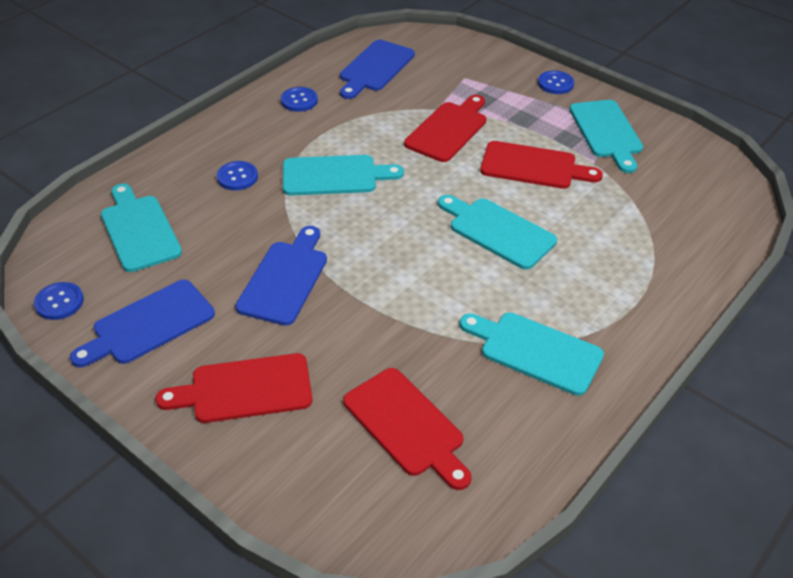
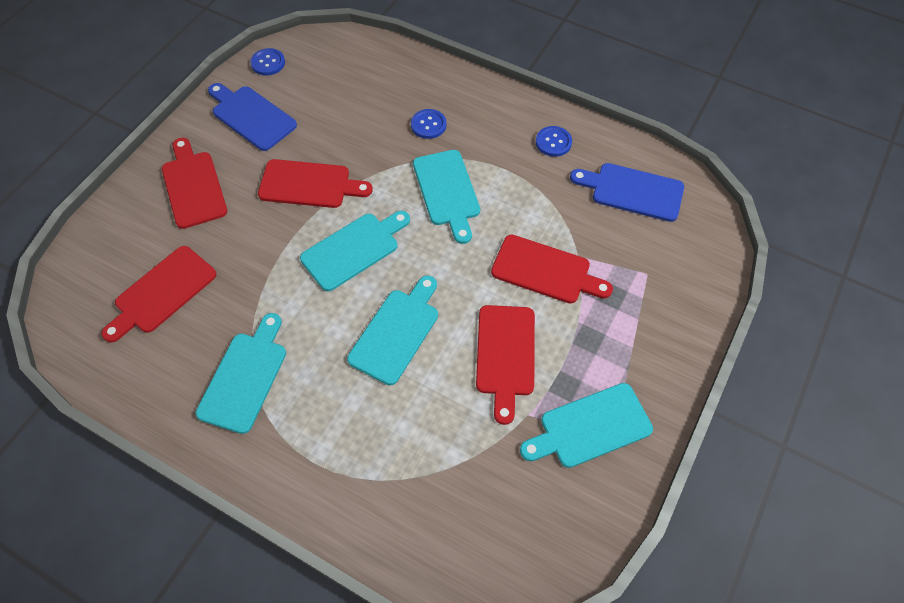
camera: 80 degrees right, 15 degrees up
(139, 230) = (350, 82): turquoise cutting board -> turquoise cutting board (354, 249)
(285, 279) = (309, 184): blue cutting board -> red cutting board
(555, 84) = (670, 366): blue button -> none

